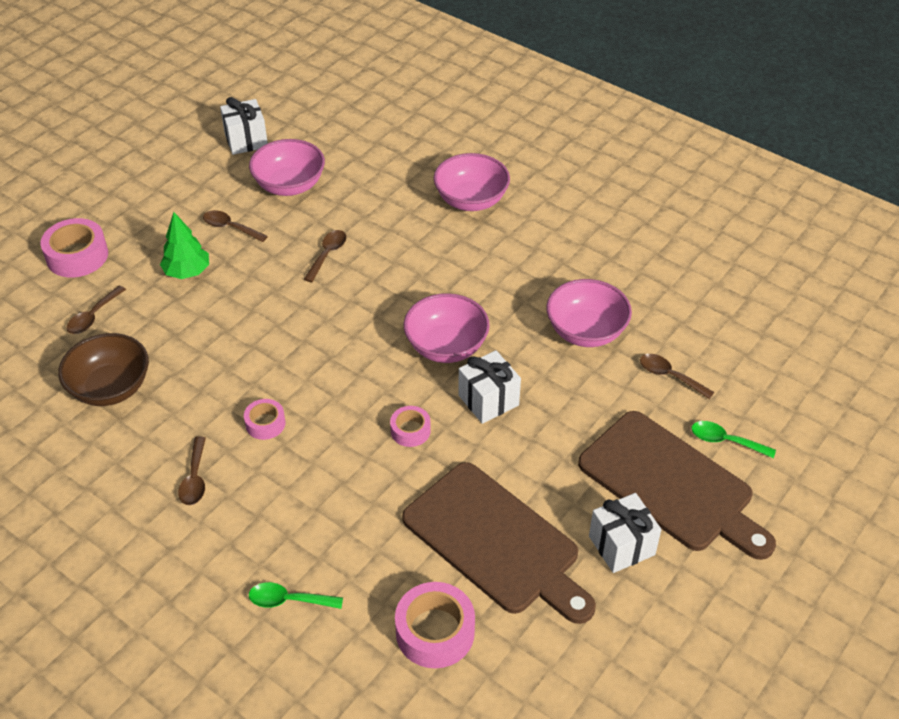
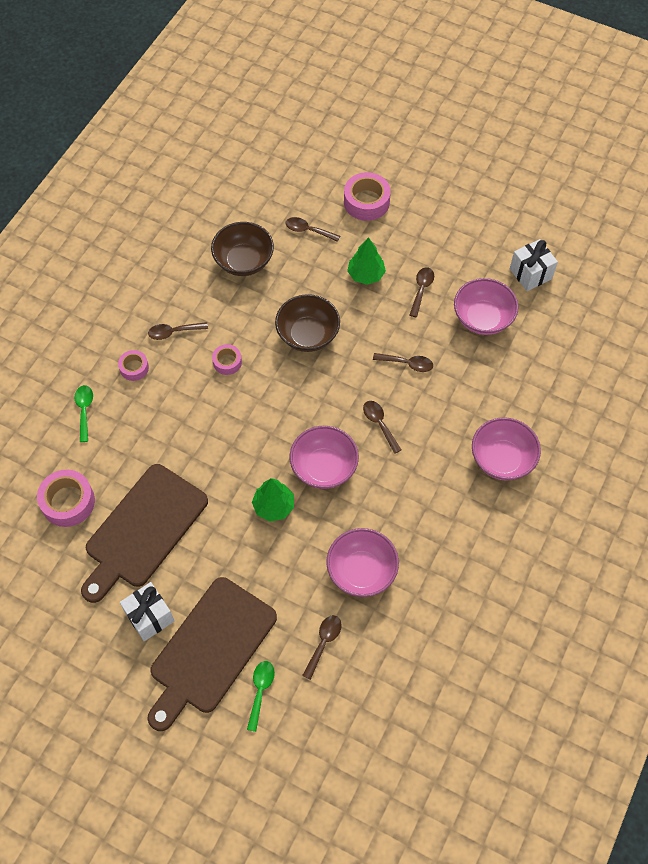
camera: 80 degrees right, 15 degrees up
(254, 337) = (308, 335): none -> brown bowl
(401, 289) = (379, 424): none -> brown spoon
(410, 431) = (235, 457): pink tape -> pink tape (134, 368)
(488, 400) = (273, 506): white gift -> green tree

